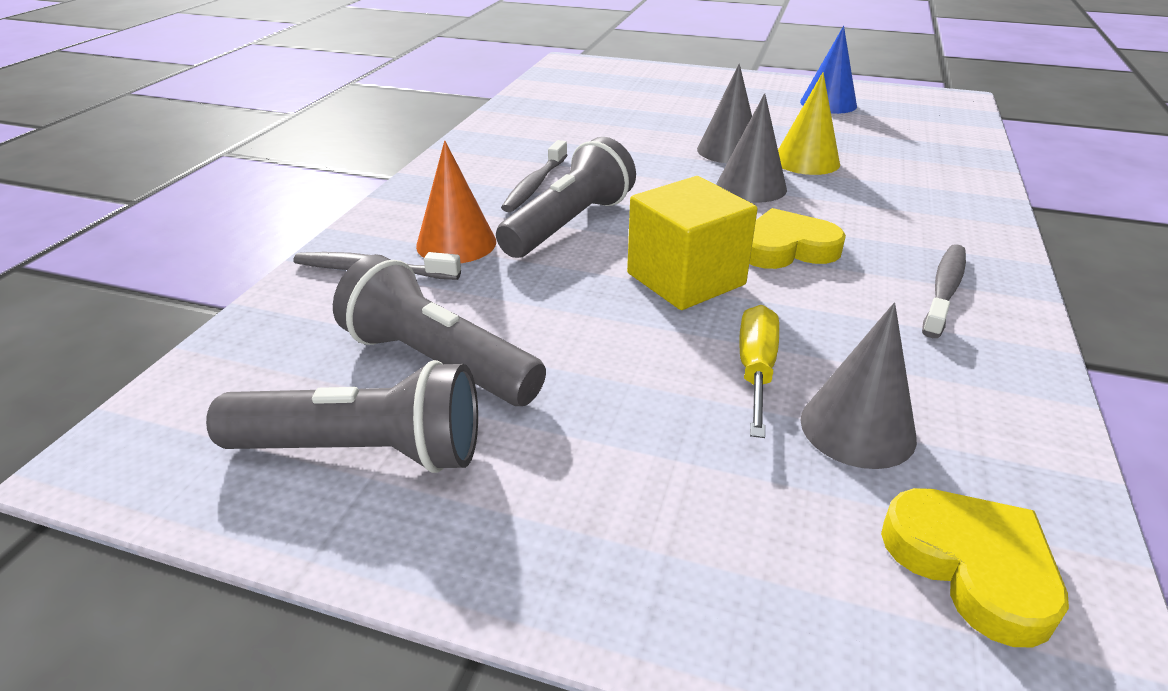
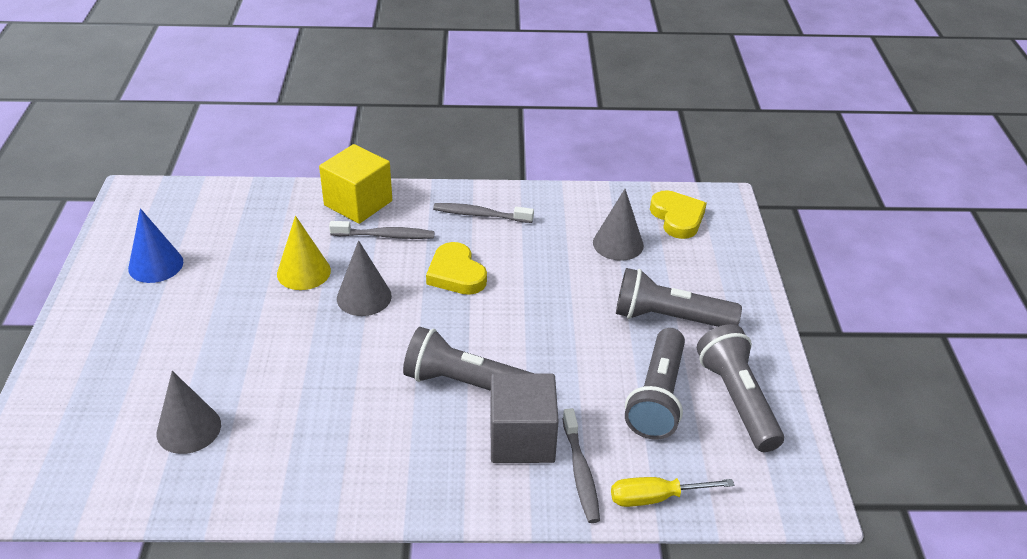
camera: 110 degrees left, 5 degrees up
(456, 243) = (522, 438): orange cone -> grey cube
(535, 185) = (402, 422): grey toothbrush -> grey toothbrush (385, 236)
(609, 432) = (669, 318): none -> grey flashlight
(685, 279) = (516, 312): yellow cube -> yellow cube (358, 203)
(728, 150) = (291, 316): grey cone -> grey cone (189, 429)
(756, 371) = (593, 276): yellow screwdriver -> yellow screwdriver (656, 498)
(972, 566) = (677, 218): yellow heart -> yellow heart turned 120 degrees clockwise

